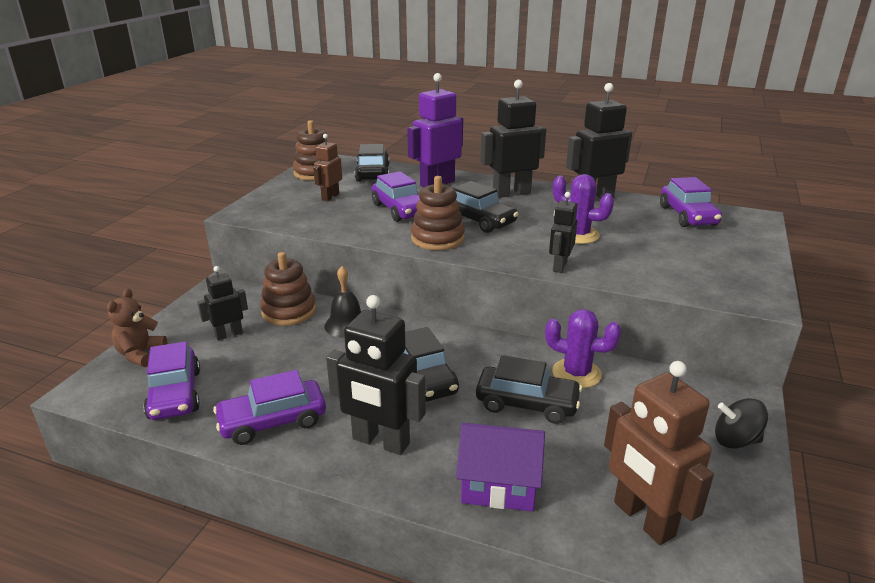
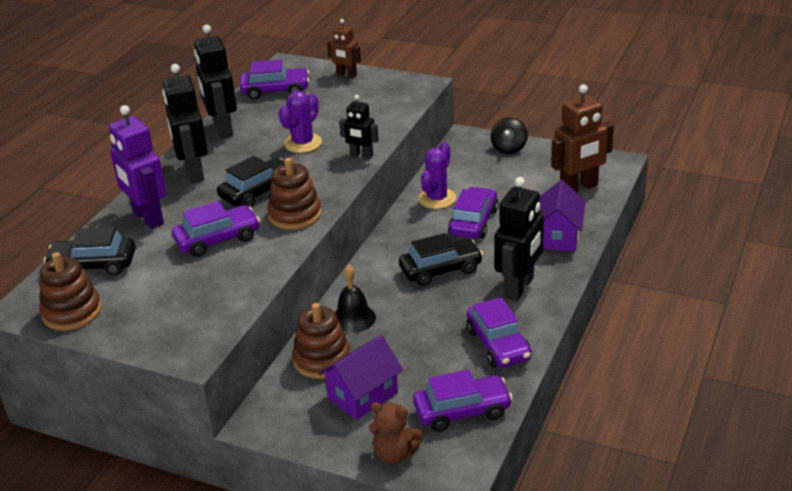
camera: 85 degrees left, 5 degrees up
(229, 334) = (363, 396): black robot -> purple house
(330, 197) = (162, 291): brown robot -> brown robot (346, 75)
(527, 403) = (473, 222): black car -> purple car

